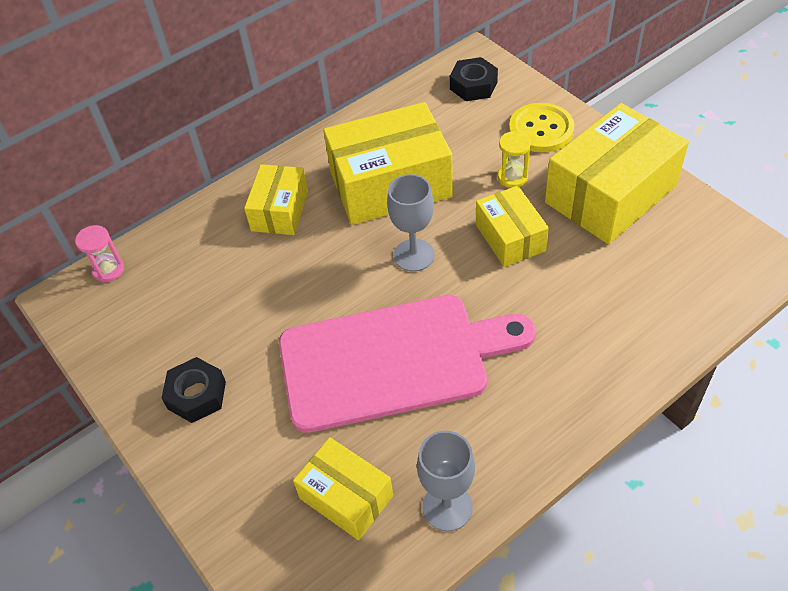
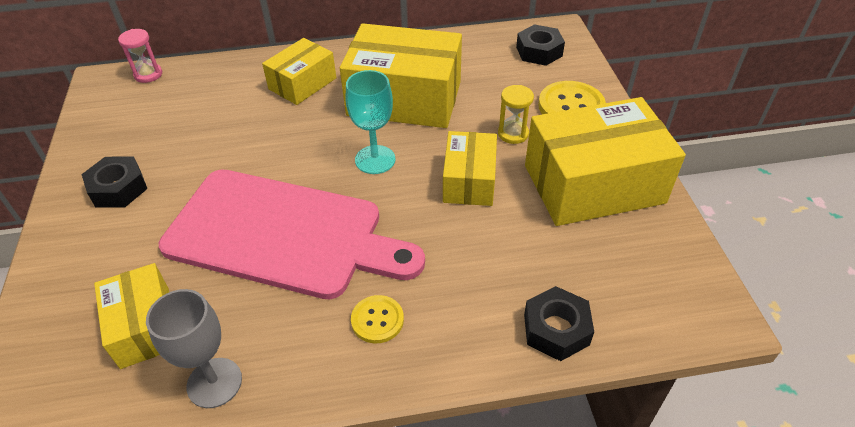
camera: 25 degrees right, 5 degrees down
(414, 255) = (375, 159): grey goblet -> turquoise goblet
(532, 390) = (377, 320): none -> yellow button
(669, 328) = (556, 329): none -> black nut

